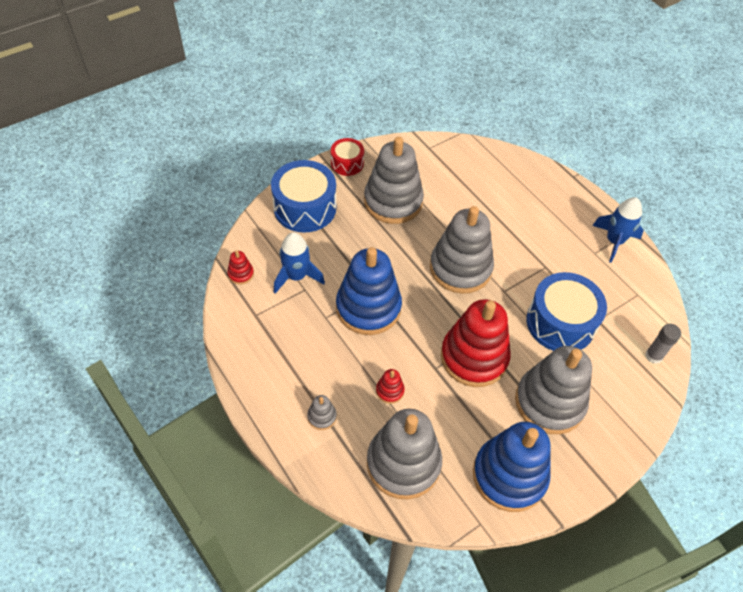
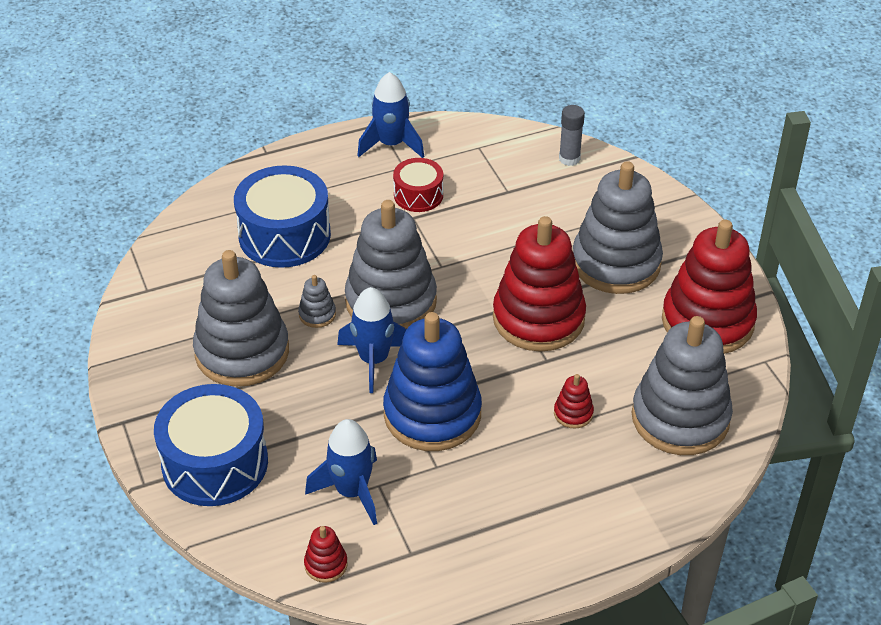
camera: 75 degrees left, 10 degrees down
(322, 416) = (600, 493): grey stacking toy -> grey stacking toy (317, 314)
(347, 163) = (138, 395): red drum -> red drum (418, 195)
(405, 268) = (374, 360): none -> blue rocket
(509, 475) = (707, 321): blue stacking toy -> red stacking toy
(560, 322) = (504, 225): blue drum -> blue drum (284, 235)

